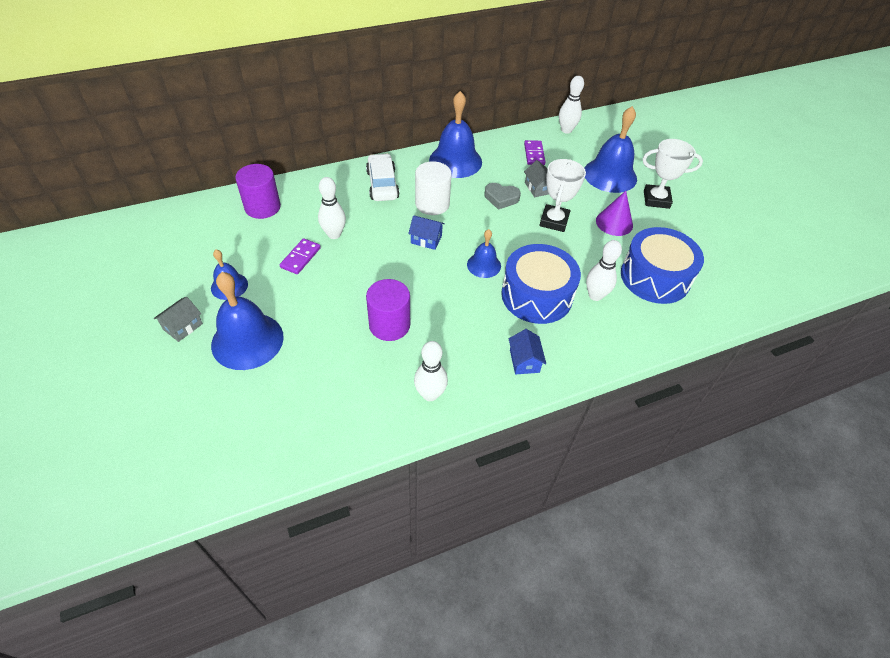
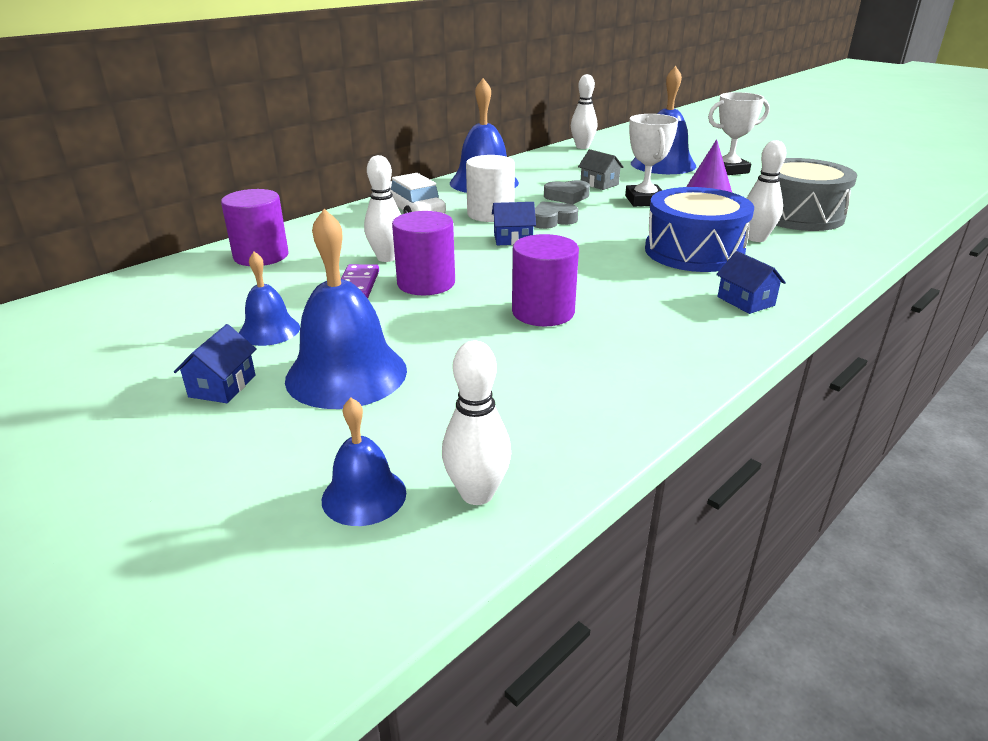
camera: 20 degrees left, 20 degrees down
(183, 326) = (222, 386): grey house -> blue house
(340, 270) = (426, 283): none -> purple cylinder
(430, 394) = (667, 357): white bowling pin -> white bowling pin (477, 493)
(468, 225) = (552, 220): none -> grey heart
(484, 265) = (605, 243): blue bell -> blue bell (364, 496)
(534, 154) = (567, 165): purple domino -> none
(655, 277) = (798, 215): blue drum -> grey drum

